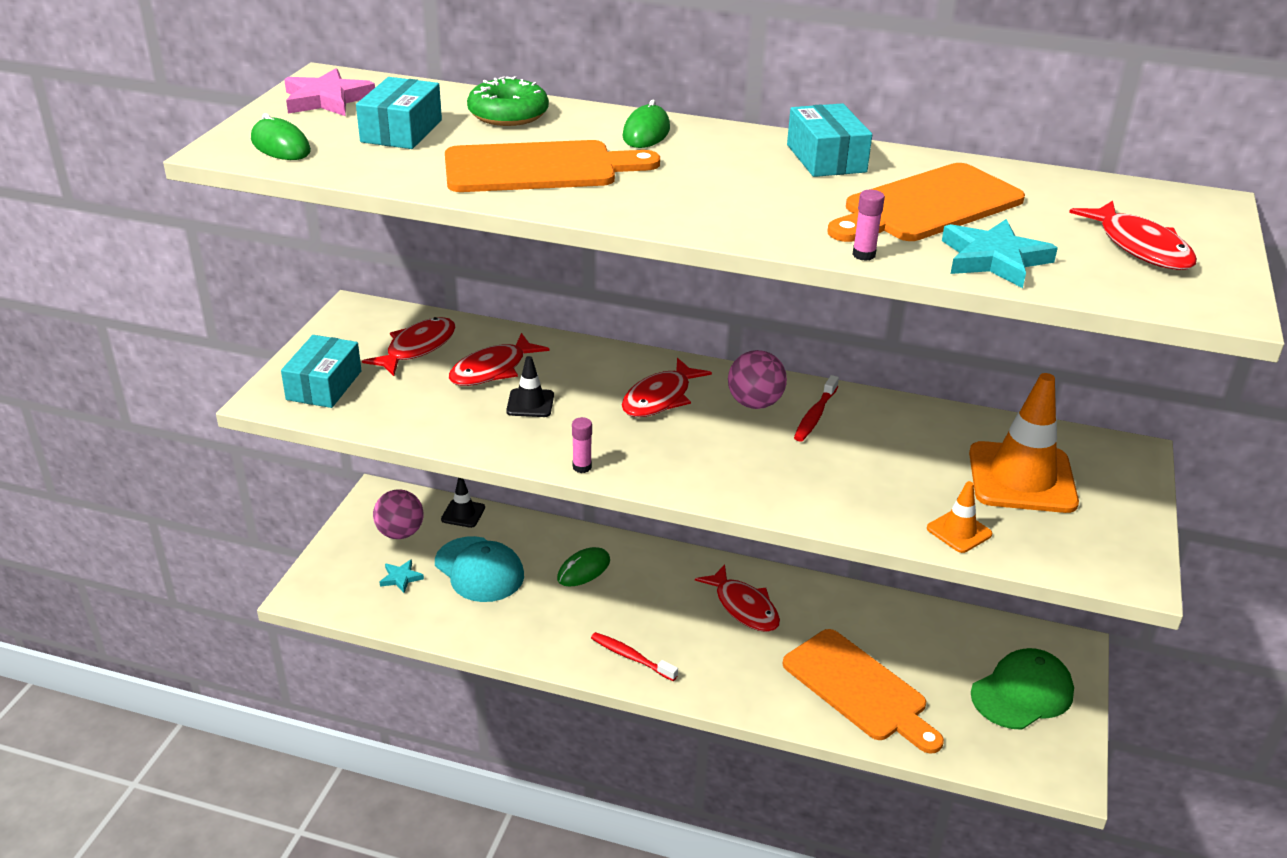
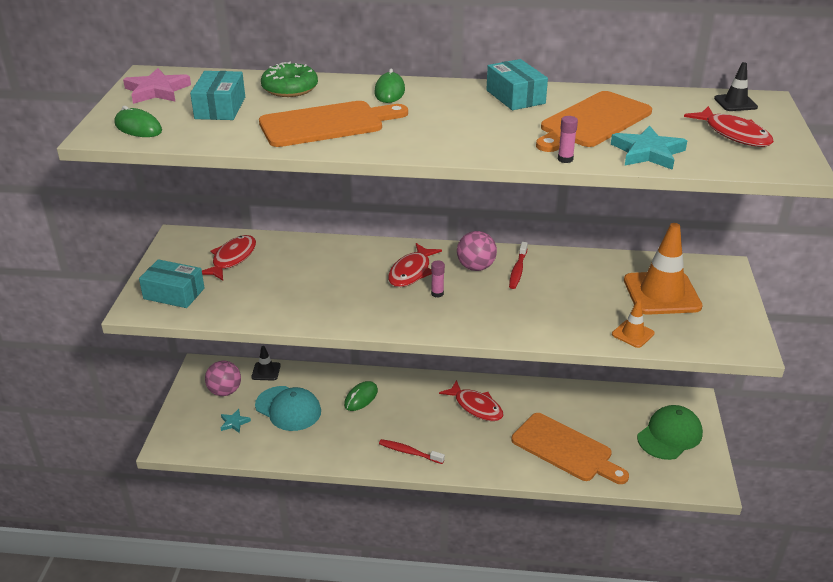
camera: 10 degrees left, 0 degrees up
(324, 385) = (174, 293): turquoise box -> turquoise box turned 75 degrees counterclockwise
(492, 370) = (290, 267): red fish -> none
(530, 403) = (324, 287): black traffic cone -> black traffic cone (735, 103)
(582, 467) = (373, 326): pink glue stick -> pink glue stick (437, 293)

